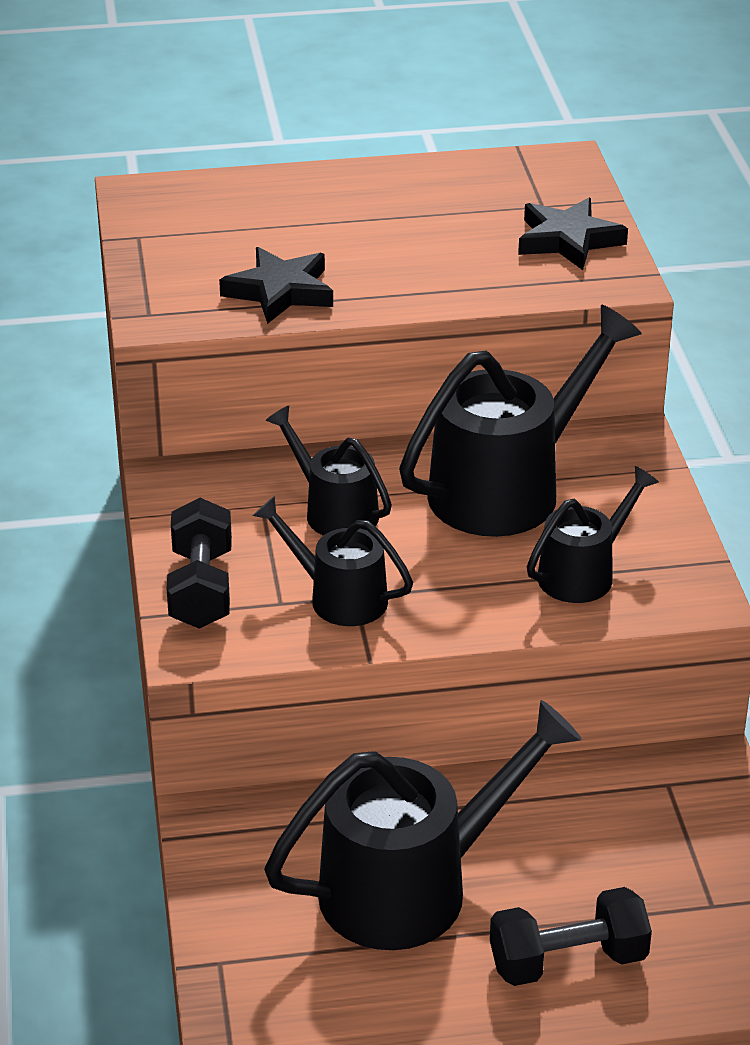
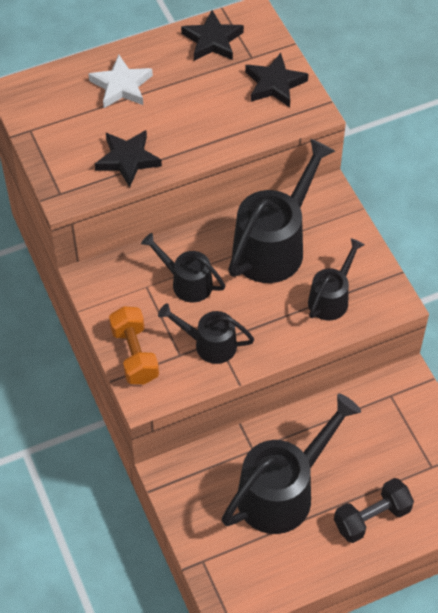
camera: 15 degrees left, 20 degrees up
(201, 588) = (135, 354): black dumbbell -> orange dumbbell
(311, 208) = (121, 86): none -> white star
(485, 178) = (212, 40): none -> black star

